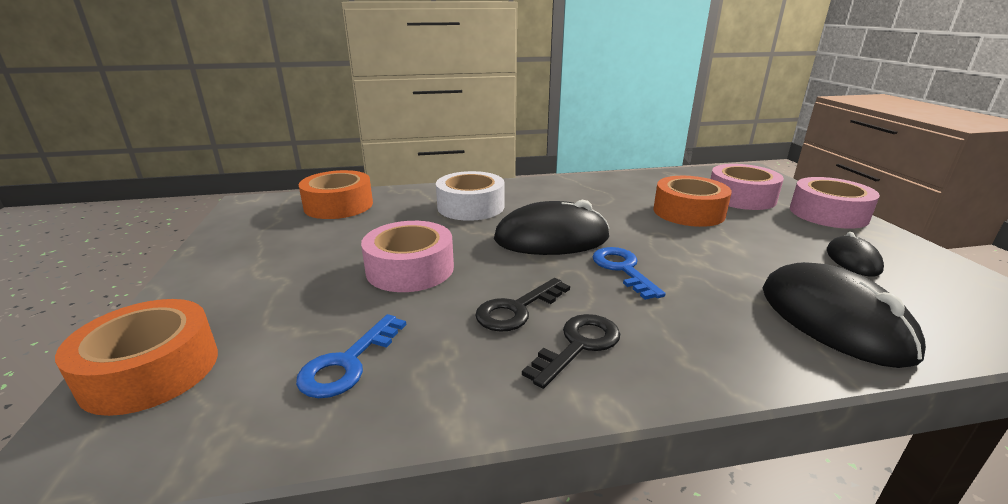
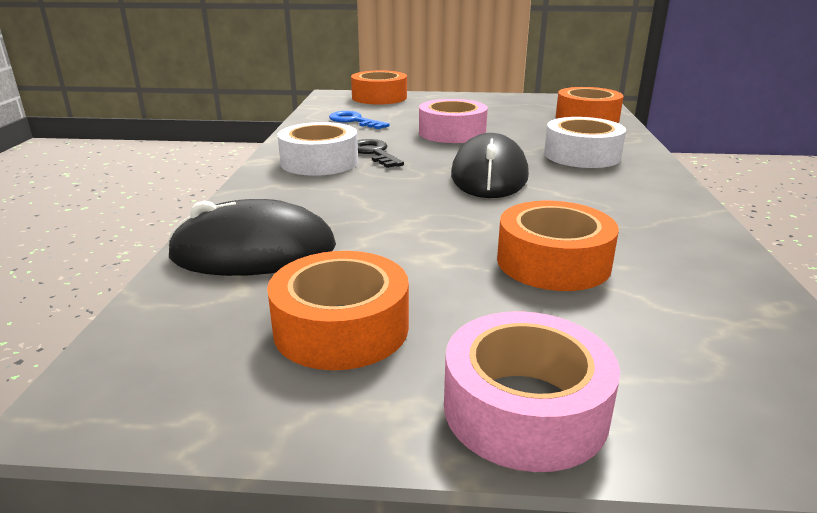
camera: 105 degrees right, 0 degrees up
(578, 345) = (319, 162): black key -> white tape
(623, 269) = (409, 191): blue key -> none
(741, 197) = (628, 336): pink tape -> none
(852, 260) = (341, 328): black mouse -> orange tape

